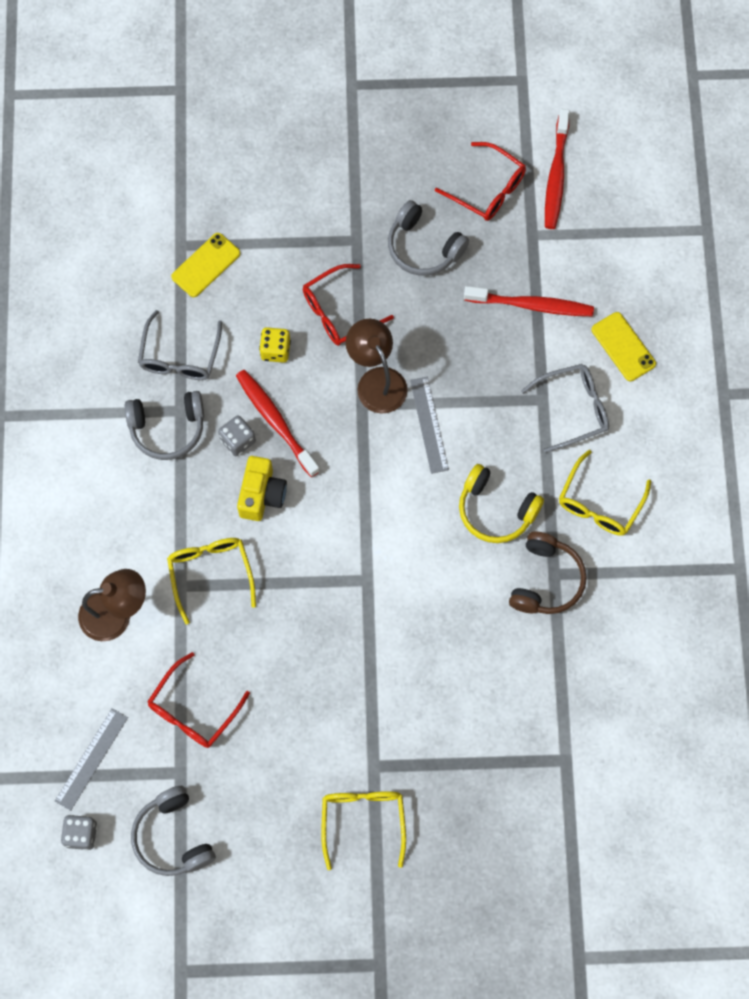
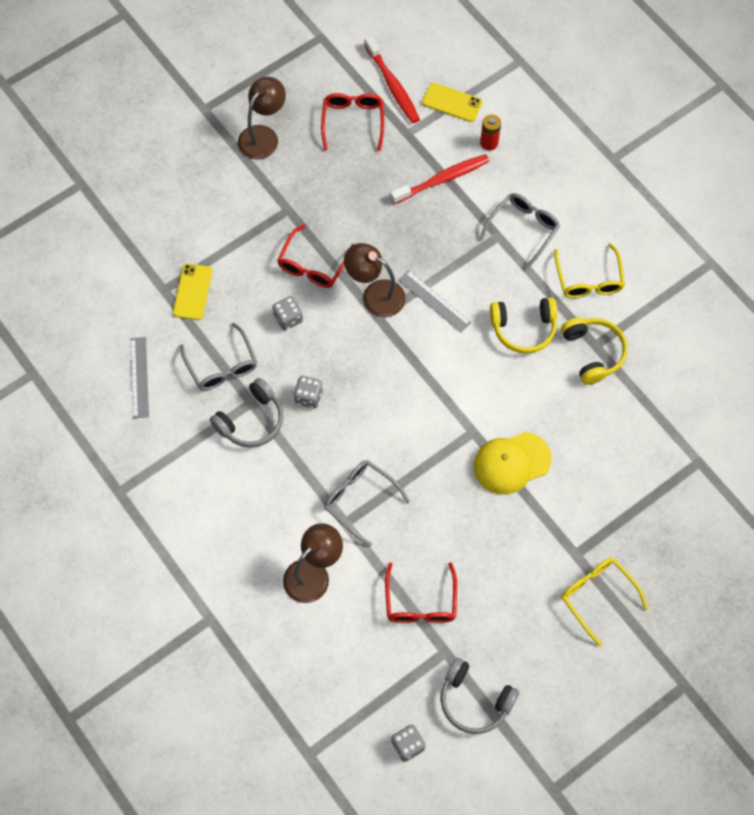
camera: 35 degrees left, 5 degrees down
(91, 759) = (374, 687): grey ruler -> grey ruler (139, 377)
(210, 574) = (360, 500): yellow glasses -> grey glasses
(261, 495) = (354, 423): yellow camera -> none
(275, 350) = (288, 318): yellow dice -> grey dice
(275, 421) = (325, 367): red toothbrush -> none
(381, 635) = (511, 463): none -> yellow cap
(388, 148) = (263, 136): none -> brown lamp
(423, 247) = (338, 186): grey headphones -> none
(487, 189) = (353, 122): red glasses -> red glasses turned 90 degrees counterclockwise
(546, 580) = (593, 353): brown headphones -> yellow headphones
(608, 297) = (489, 143): none -> red battery
(623, 347) = (524, 169): yellow phone -> yellow phone (452, 102)

